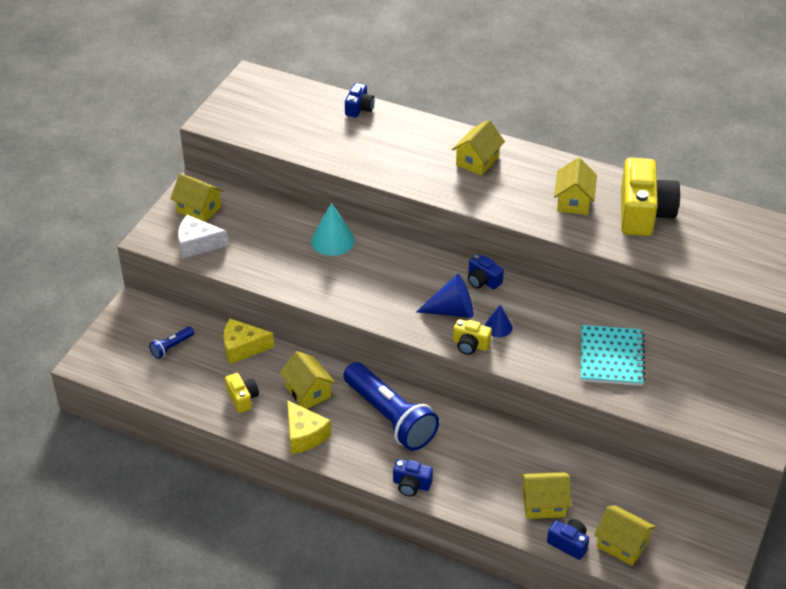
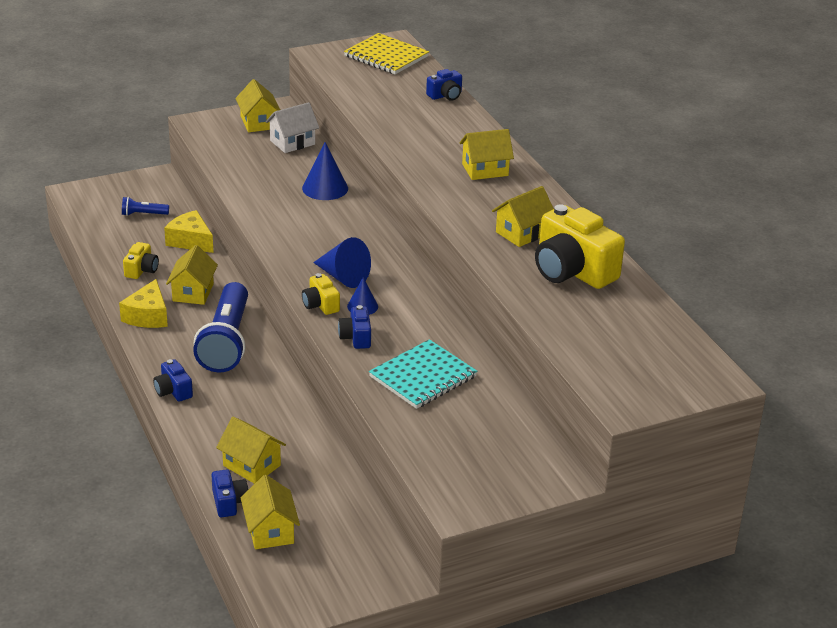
camera: 40 degrees right, 10 degrees down
(197, 244) = (223, 141): white cheese -> none
(251, 213) = (292, 142): none -> white house
(265, 95) = (386, 56): none -> yellow notebook
(332, 240) = (325, 188): turquoise cone -> blue cone
(483, 281) = (400, 272): blue camera -> blue camera (356, 337)
(644, 213) = (572, 271): yellow camera -> yellow camera turned 90 degrees clockwise

